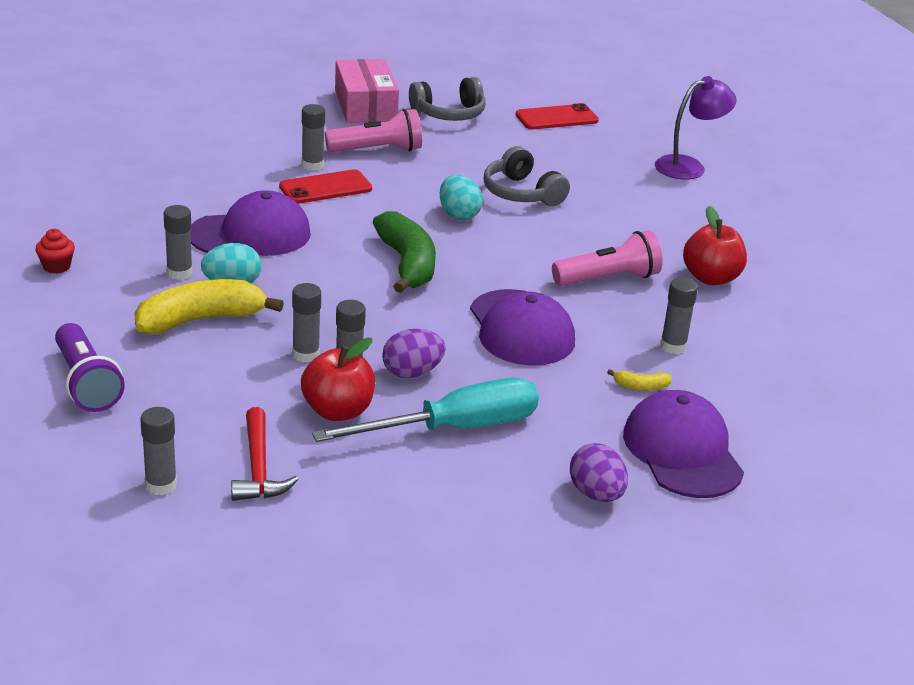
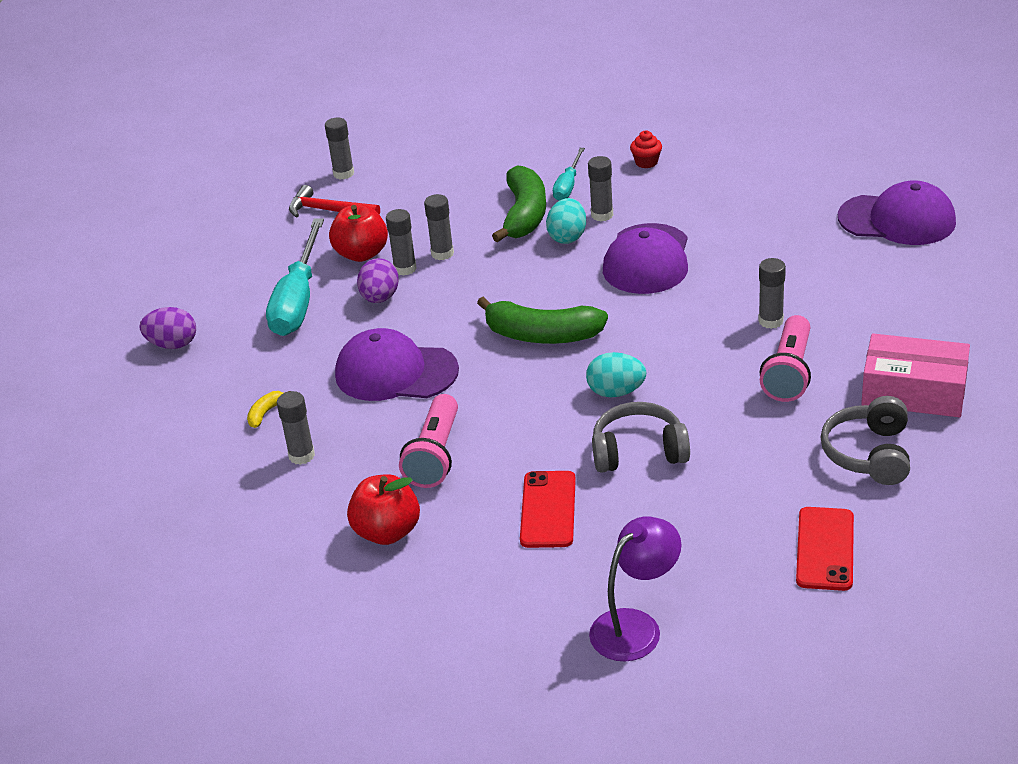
camera: 125 degrees right, 5 degrees up
(86, 383) = (476, 159): purple flashlight -> none
(126, 305) = (568, 185): none -> turquoise screwdriver
(201, 320) = (524, 215): yellow banana -> green banana
(325, 188) = (716, 319): red phone -> red phone (548, 510)
(682, 451) = (174, 405): purple cap -> purple cap (897, 220)
(689, 166) = (636, 626): purple lamp -> purple lamp turned 135 degrees counterclockwise

